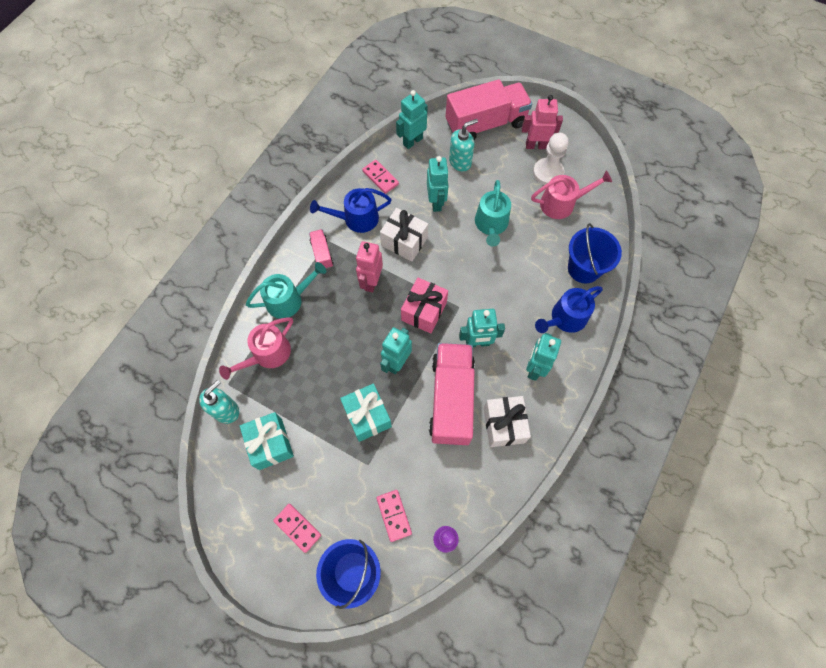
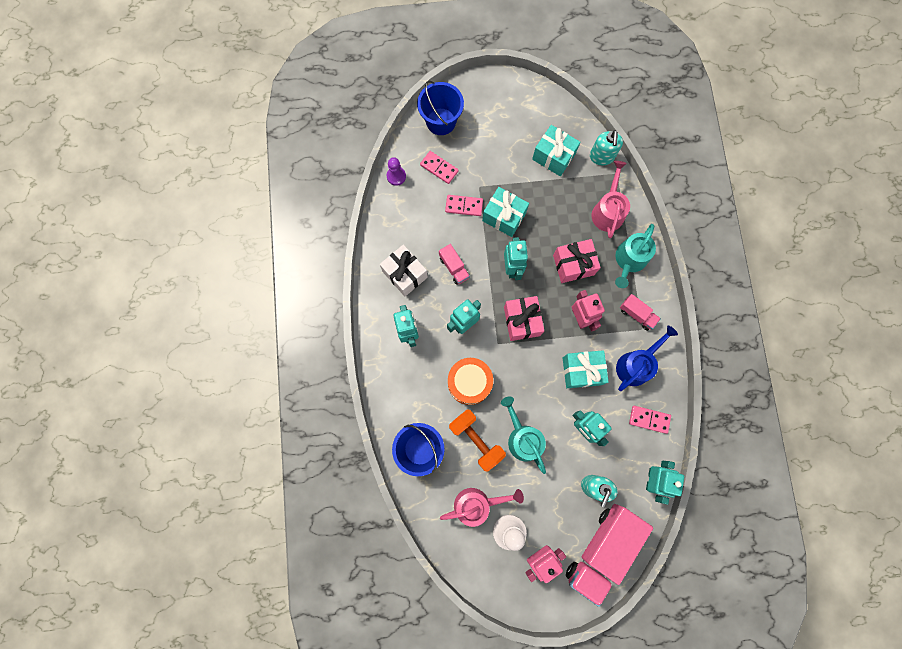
camera: 145 degrees right, 10 degrees up
(297, 528) = (494, 122): pink domino -> pink domino (464, 206)
(340, 328) = (573, 265): none -> pink gift
(404, 241) = (582, 371): white gift -> turquoise gift
(451, 399) = (454, 267): pink truck -> pink truck, size x0.45
(506, 292) = (469, 382): none -> orange drum
(531, 246) = (476, 440): none -> orange dumbbell
(561, 203) = (476, 504): pink watering can -> pink watering can turned 150 degrees counterclockwise
(565, 318) = (409, 391): blue watering can -> none

